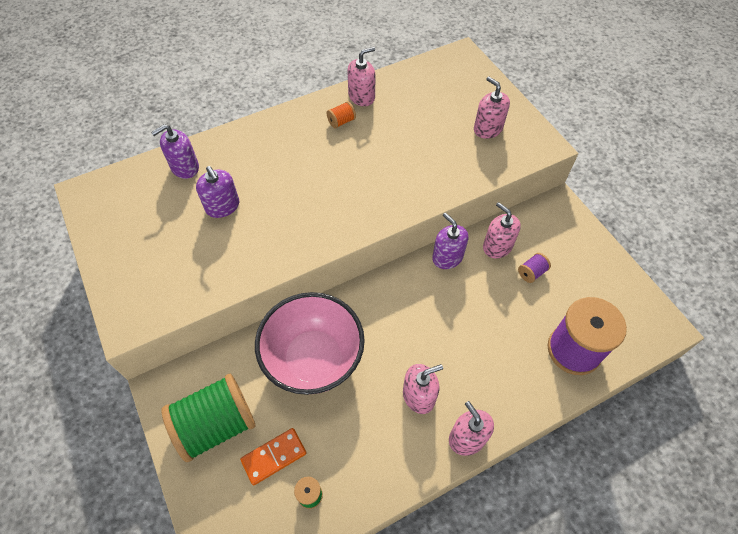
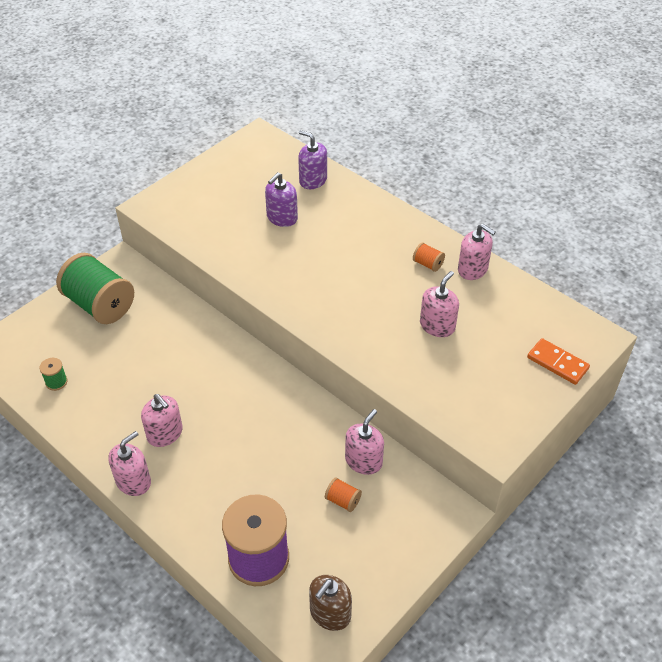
camera: 70 degrees right, 10 degrees down
(274, 457) = (82, 349): orange domino -> orange domino (557, 363)
(313, 359) = (177, 347): pink bowl -> none
(447, 257) = (329, 419): purple soap dispenser -> none
(488, 129) = (489, 387): pink soap dispenser -> pink soap dispenser (437, 326)
(531, 272) = (343, 500): purple spool -> orange spool
(632, 312) = (330, 613): none -> brown soap dispenser

